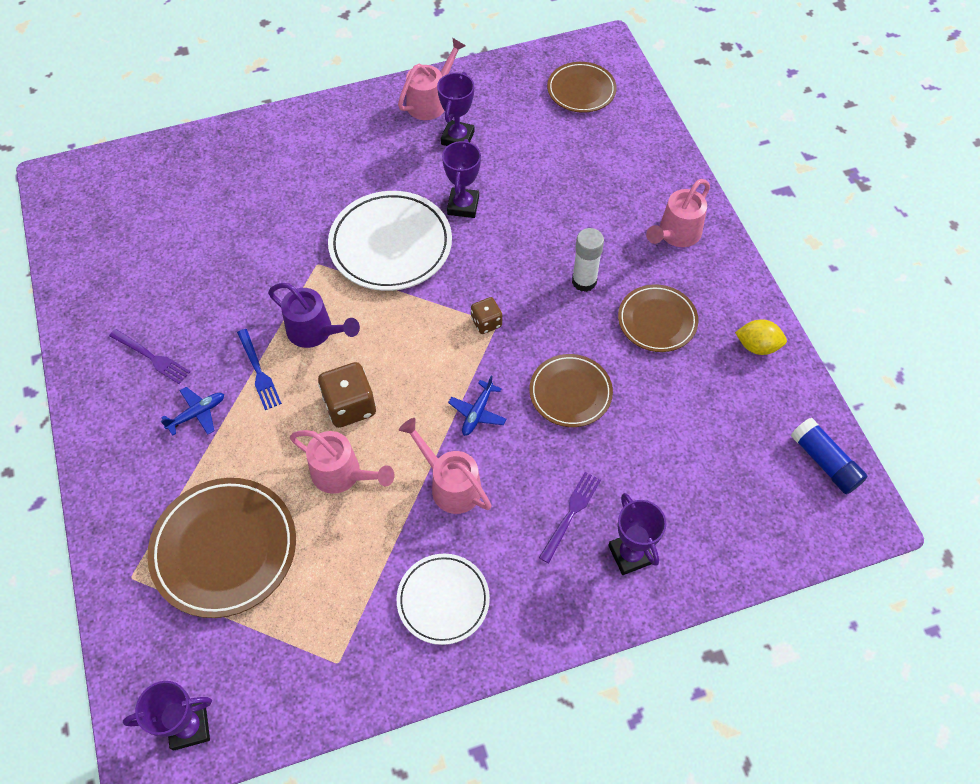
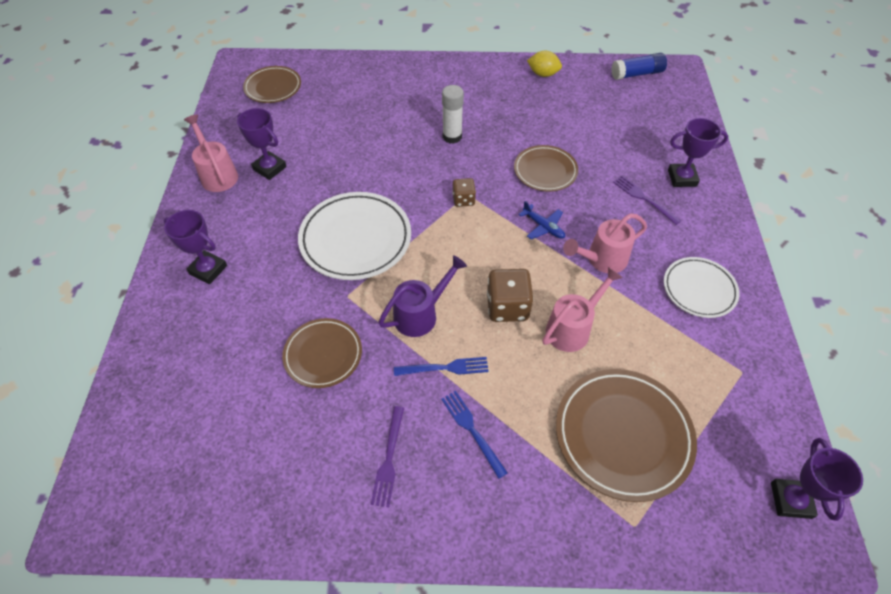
camera: 70 degrees left, 5 degrees down
(152, 357) = (389, 459): purple fork -> purple fork turned 135 degrees clockwise
(197, 414) = (471, 430): blue plane -> blue fork
(463, 206) = (342, 183): purple trophy -> purple trophy (208, 270)
(657, 321) = (503, 111): brown plate -> brown plate (323, 355)
(676, 234) = (435, 81): pink watering can -> none
(757, 346) = (543, 74): yellow lemon -> yellow lemon turned 75 degrees clockwise

